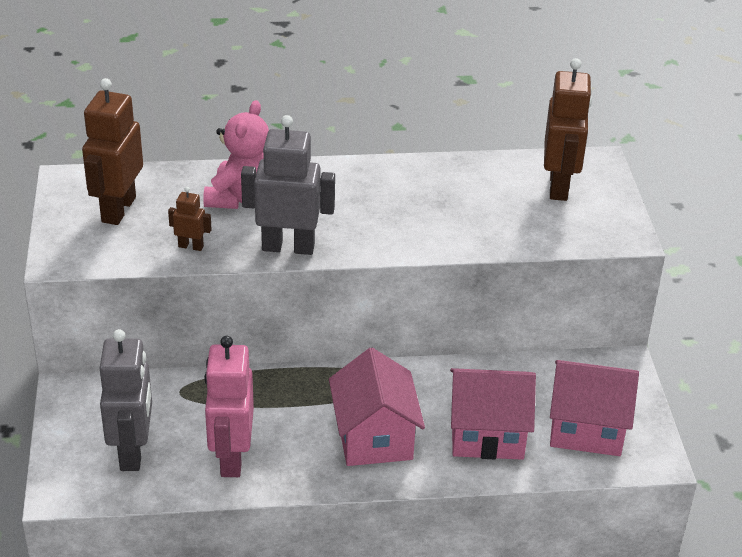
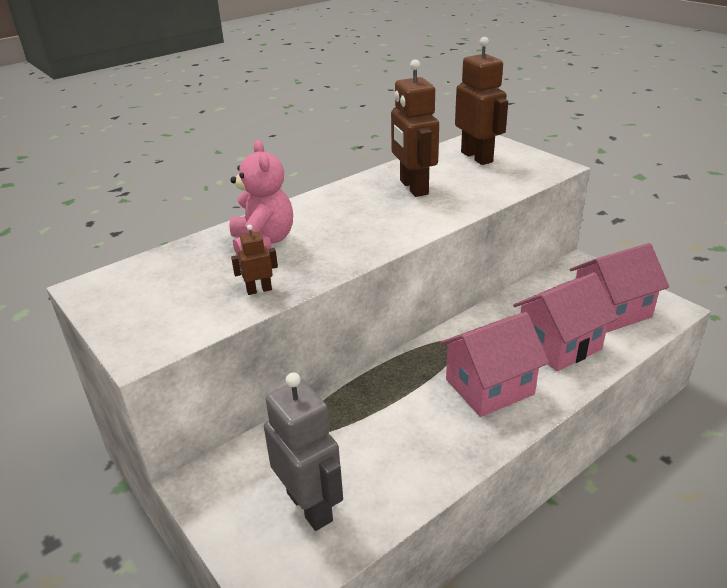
camera: 30 degrees left, 5 degrees down
(118, 209) = (161, 290): brown robot -> brown robot (413, 187)
(231, 458) = (401, 463): pink robot -> none
(288, 247) = (342, 258): grey robot -> none
(374, 437) = (489, 387): pink house -> pink house turned 75 degrees counterclockwise

